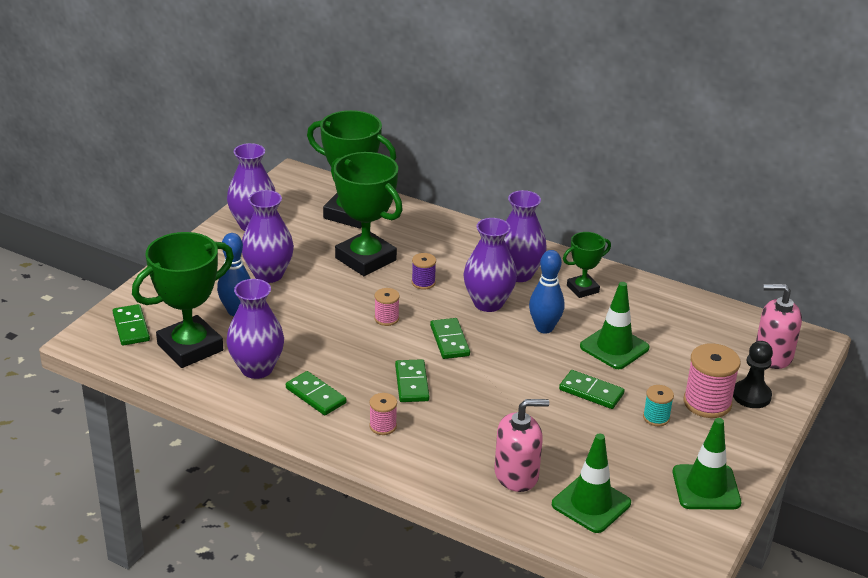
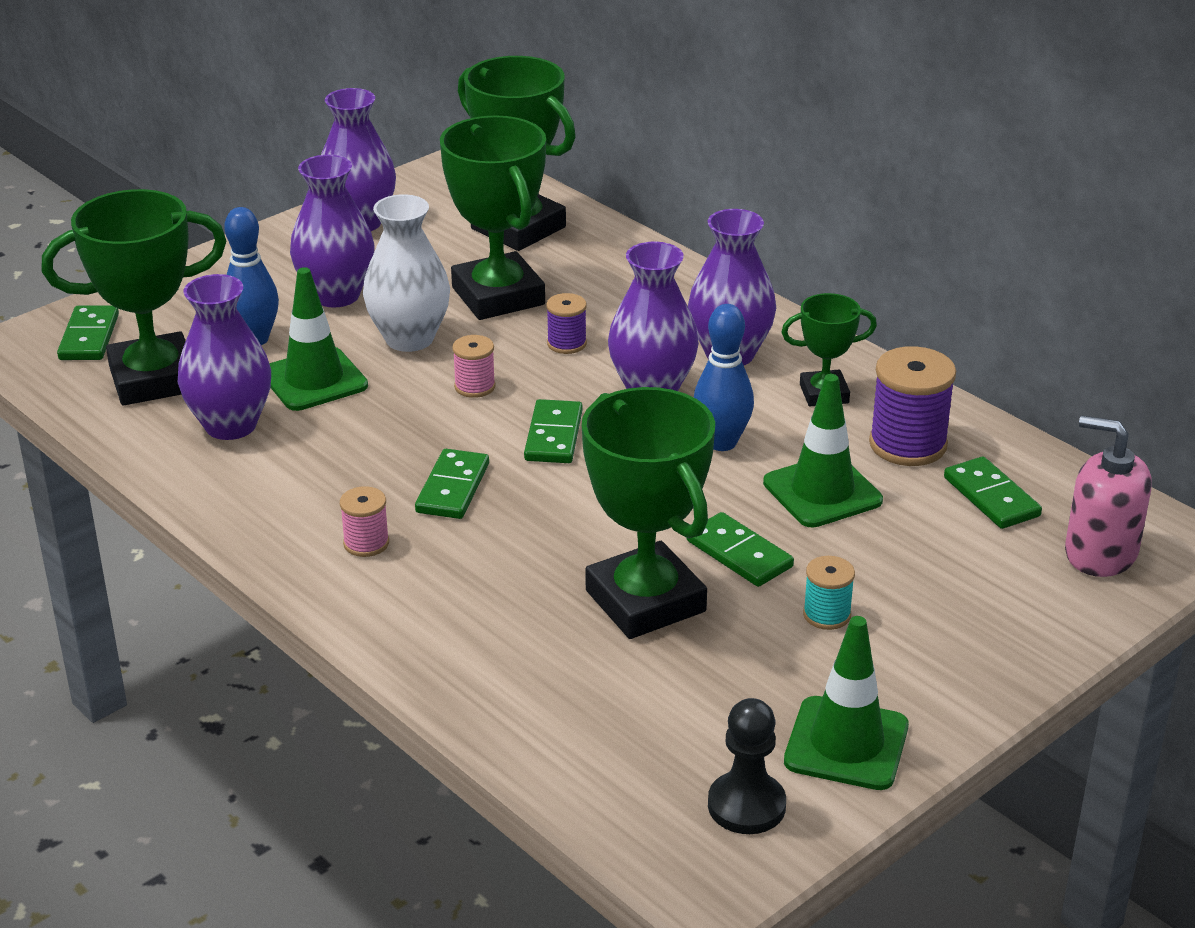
camera: 20 degrees right, 0 degrees up
(316, 395) = (293, 479): green domino -> green domino (991, 497)
(330, 295) = (409, 339): none -> white vase
(516, 474) = (532, 658): pink soap dispenser -> none
(557, 429) = (645, 601): none -> green trophy
(591, 504) = (628, 729): green traffic cone -> green traffic cone (314, 380)
(643, 311) = (908, 444): none -> purple spool
(707, 403) = (932, 608): pink spool -> none
(751, 395) = (1020, 611): black pawn -> black pawn (746, 805)

